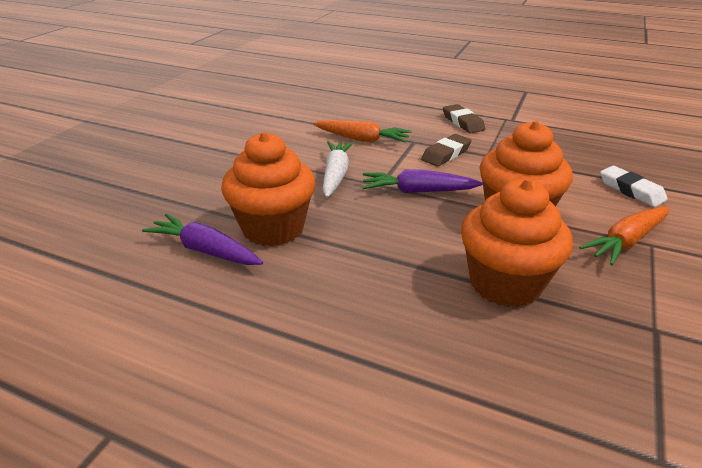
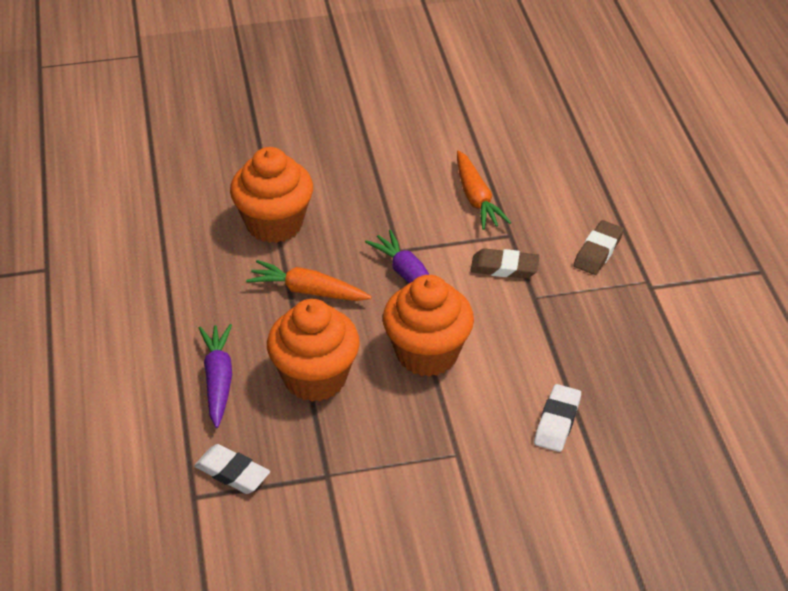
camera: 55 degrees right, 10 degrees up
(205, 250) = (217, 206): purple carrot -> purple carrot (218, 380)
(336, 175) = (389, 215): white carrot -> none
(626, 242) = (446, 436): orange carrot -> orange carrot (307, 291)
(627, 403) = (232, 473): none -> white eraser

